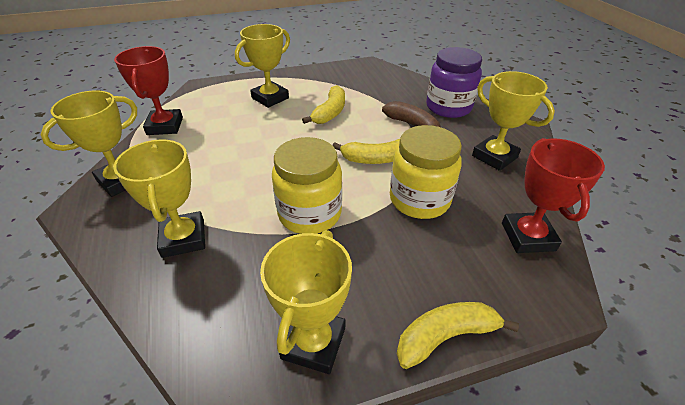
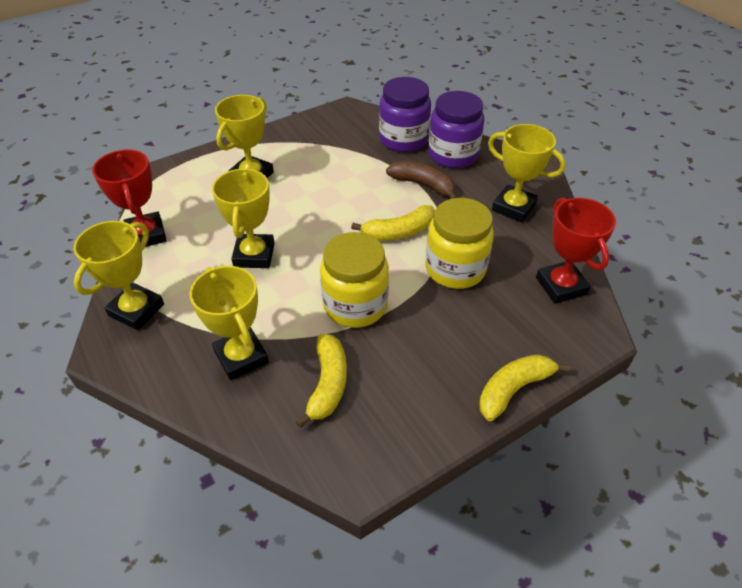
camera: 15 degrees left, 5 degrees up
(313, 343) = (407, 421): yellow trophy -> yellow trophy (254, 255)
(330, 112) = (328, 183): yellow banana -> yellow banana (328, 384)
(408, 90) = (403, 140): none -> purple jar

